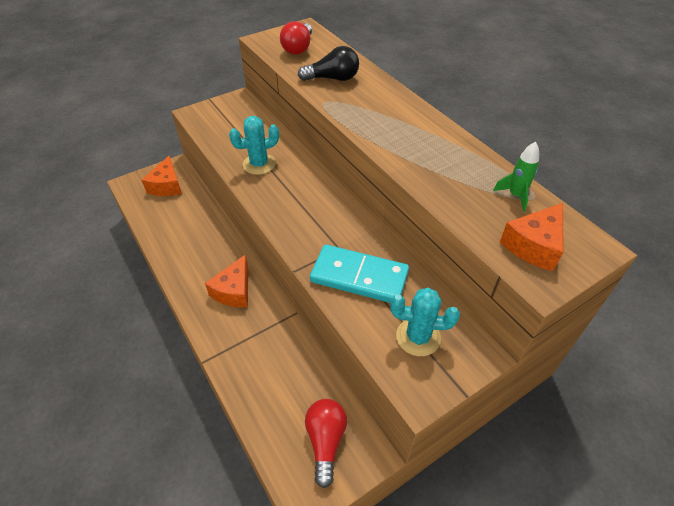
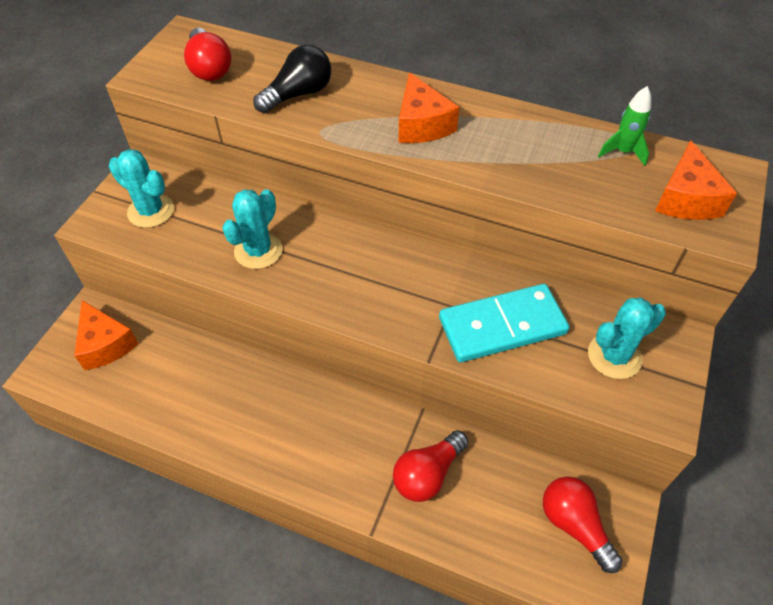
camera: 35 degrees left, 5 degrees up
(225, 120) = (151, 211): none -> turquoise cactus
(234, 291) = (329, 428): orange cheese -> orange cheese (422, 124)
(264, 350) = (428, 474): none -> red light bulb

